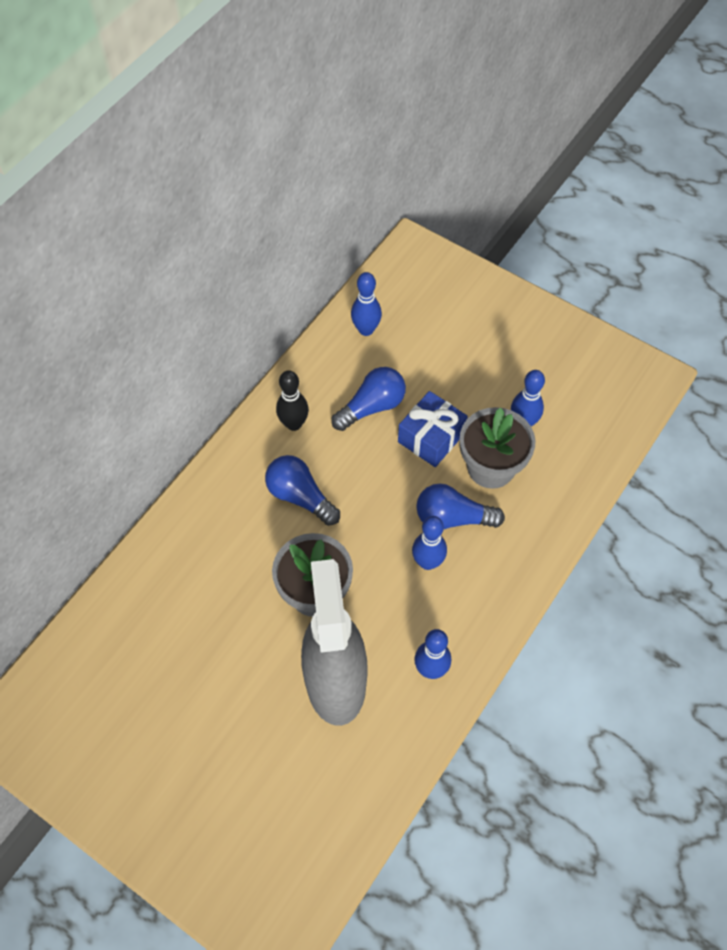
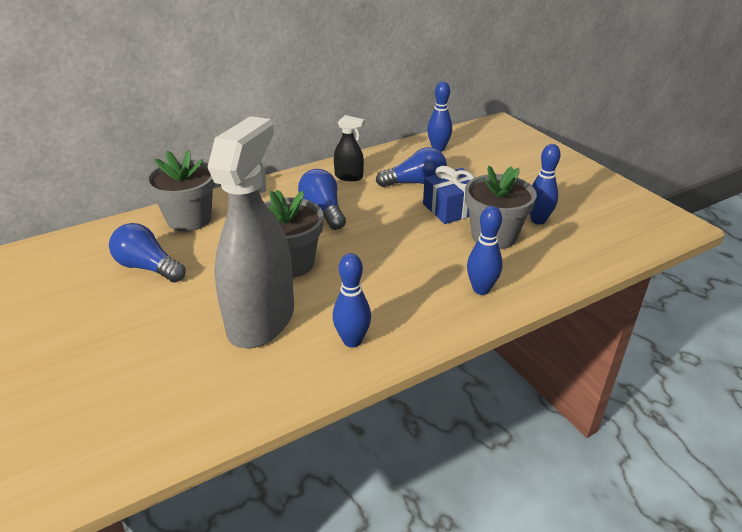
camera: 25 degrees right, 25 degrees down
(164, 570) = (189, 219): none -> grey flower pot
(294, 424) = (349, 177): black bowling pin -> black spray bottle
(427, 562) = (399, 273): blue bowling pin -> blue bowling pin (481, 289)
(452, 517) = (440, 255): blue light bulb -> blue light bulb (148, 267)

